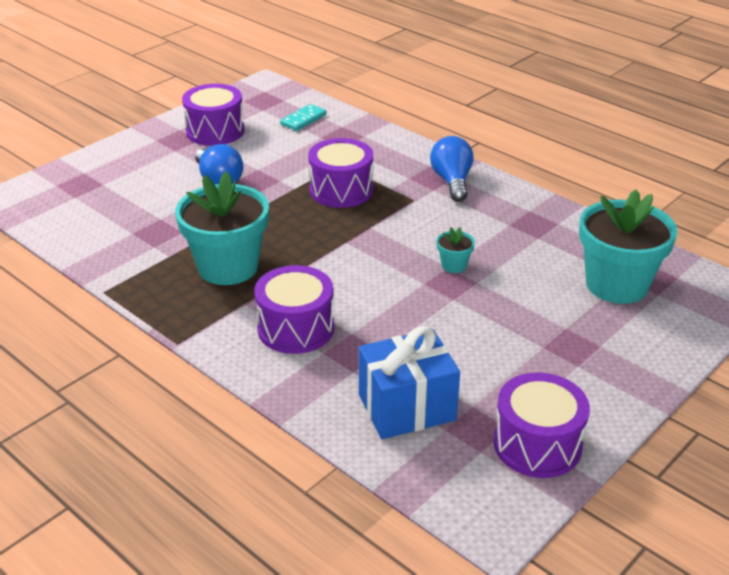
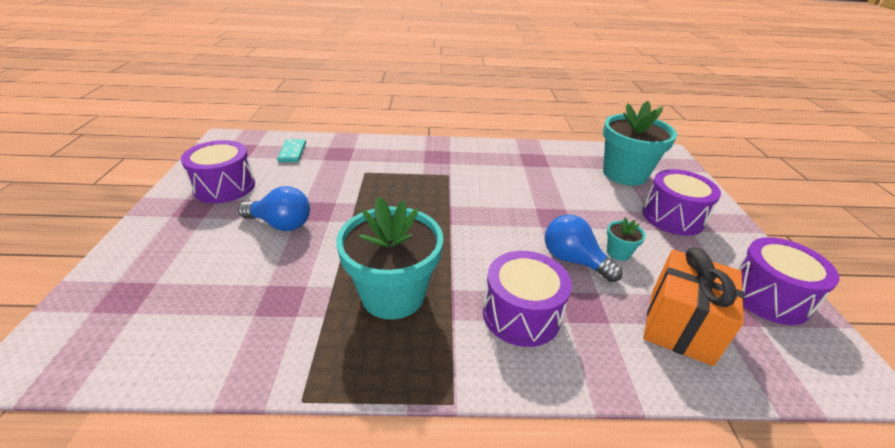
camera: 45 degrees left, 0 degrees up
(341, 190) = (392, 189): purple drum -> purple drum (672, 217)
(407, 407) = (680, 326): blue gift -> orange gift
(452, 181) = (453, 154): blue light bulb -> blue light bulb (573, 260)
(454, 265) = (537, 205): turquoise flower pot -> turquoise flower pot (618, 252)

